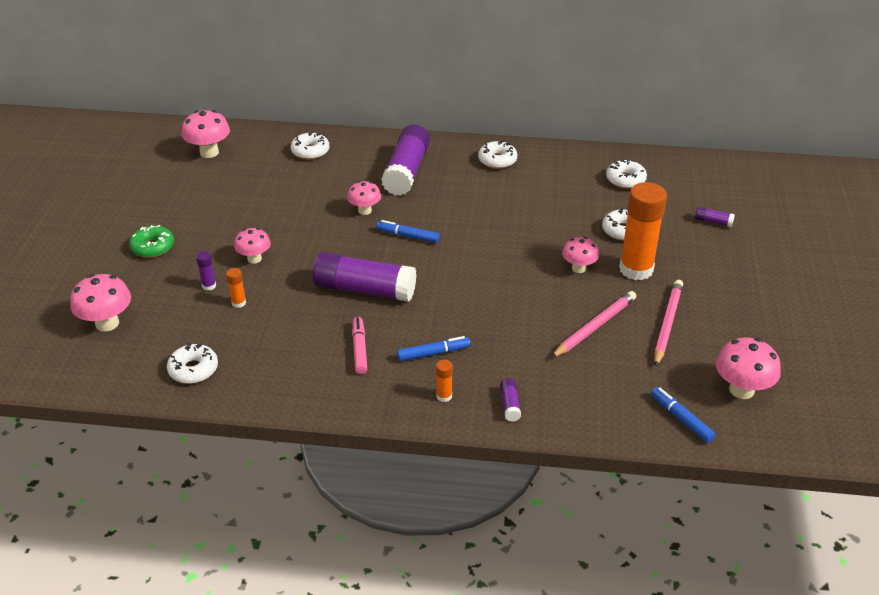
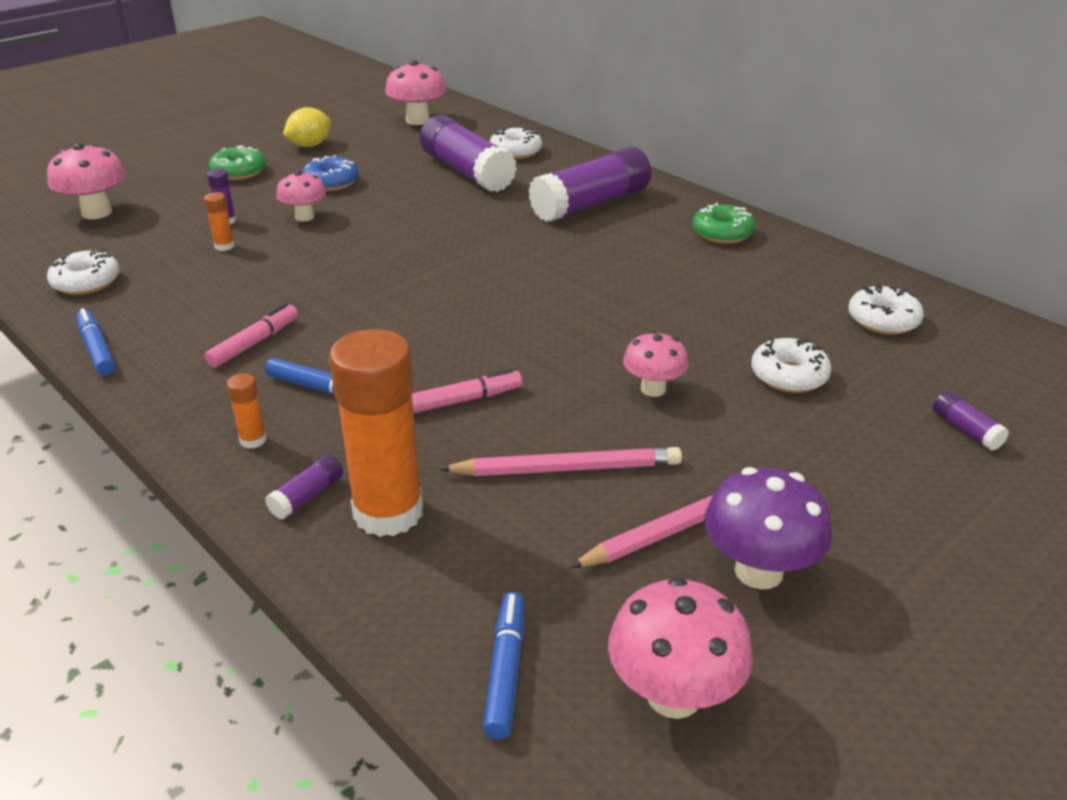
camera: 40 degrees right, 5 degrees down
(167, 204) = (310, 145): none -> yellow lemon
(230, 226) = (331, 182): none -> blue donut
(365, 210) = (484, 221): pink mushroom -> none
(365, 290) = (358, 291): purple glue stick -> purple glue stick (467, 172)
(408, 236) = (490, 262): blue marker -> blue marker (97, 349)
(497, 160) = (722, 233): white donut -> green donut
(508, 320) = (463, 400): none -> pink marker
(636, 269) = (739, 430): orange glue stick -> orange glue stick (388, 512)
(713, 327) = (758, 571): none -> purple mushroom

